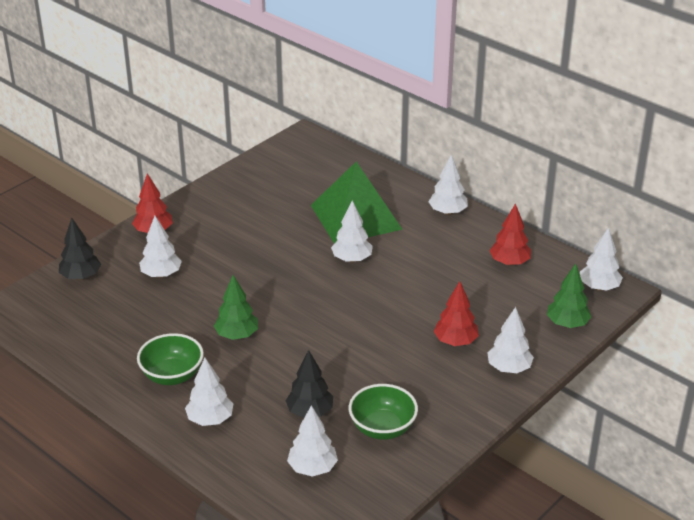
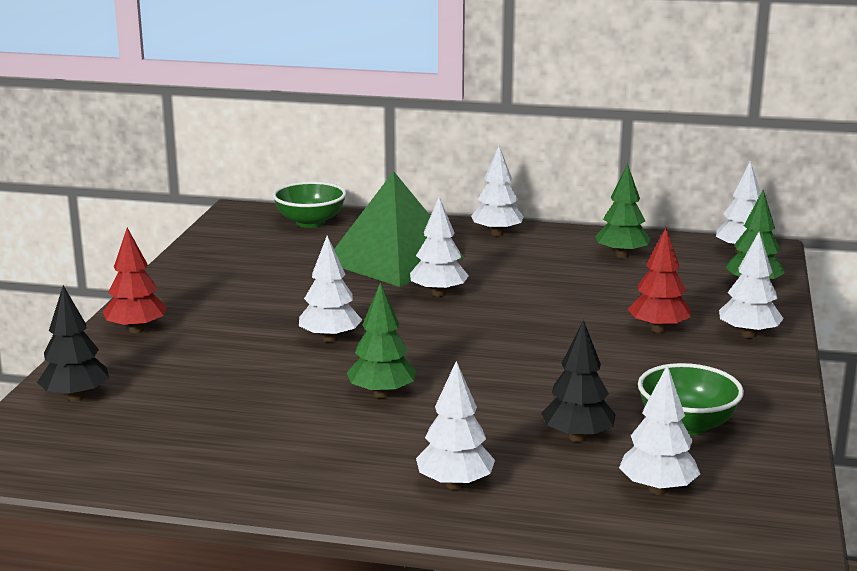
camera: 30 degrees left, 15 degrees down
(161, 274) = (198, 366): white tree -> white tree (330, 339)
(172, 375) = (341, 457): green bowl -> green bowl (310, 222)
(509, 262) = (622, 255): red tree -> green tree

